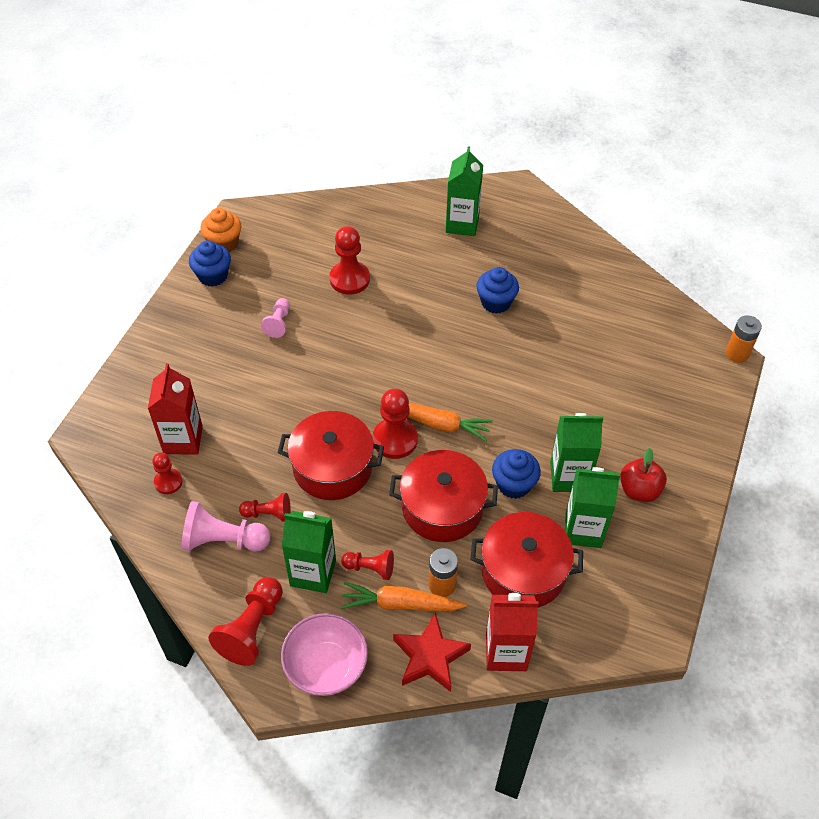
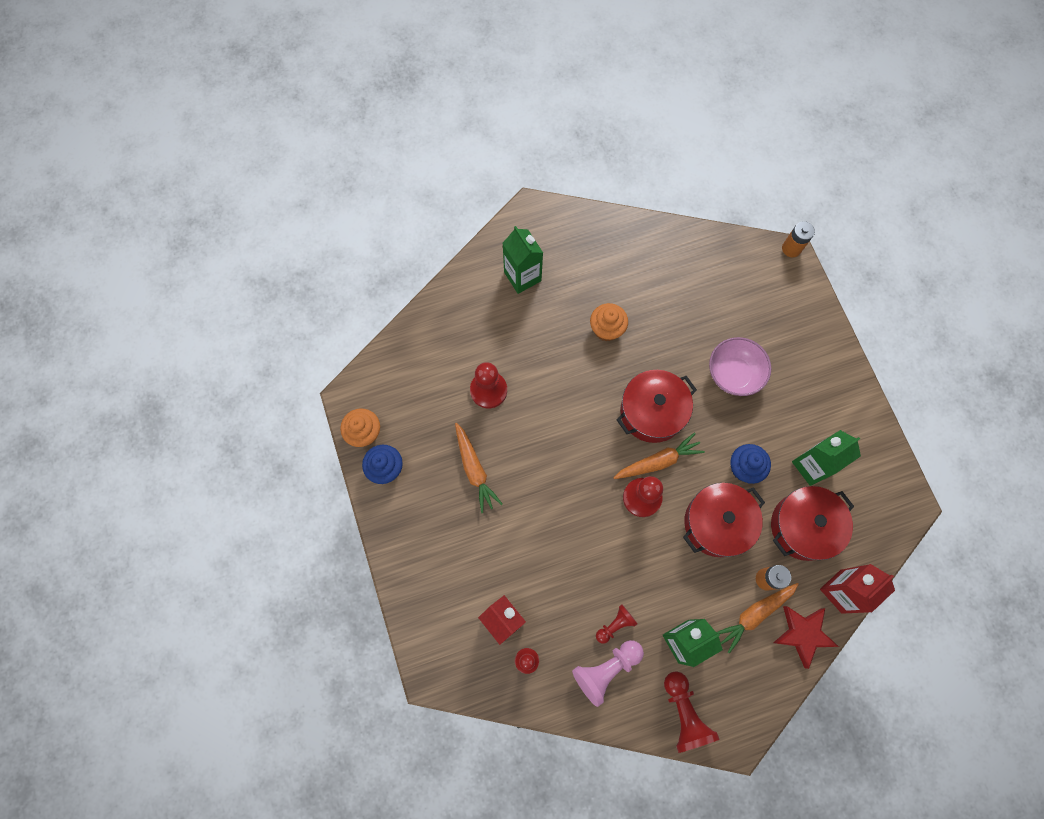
camera: 40 degrees left, 20 degrees up
(278, 323) = (474, 470): pink pawn -> orange carrot
(326, 667) = (751, 696): pink bowl -> pink bowl (733, 374)
(332, 467) = (622, 554): red pot -> red pot (652, 412)
(370, 568) = (714, 606): red pawn -> none
(496, 302) = (606, 329): blue cupcake -> orange cupcake
(569, 477) = (771, 433): green carton -> none
(639, 490) = (819, 407): red apple -> none

